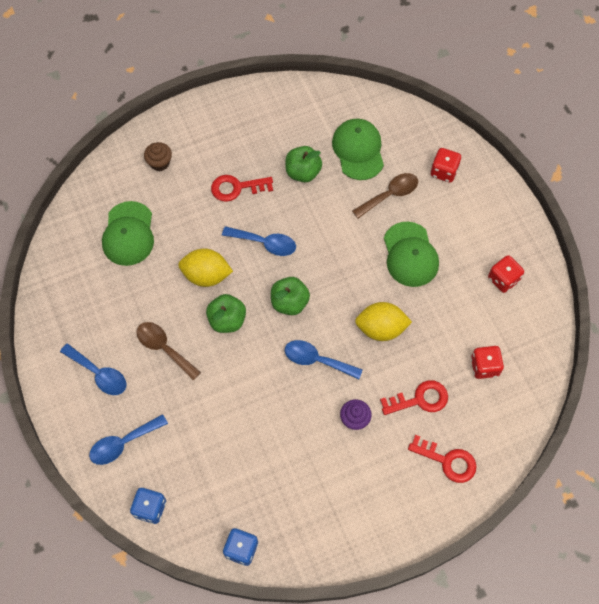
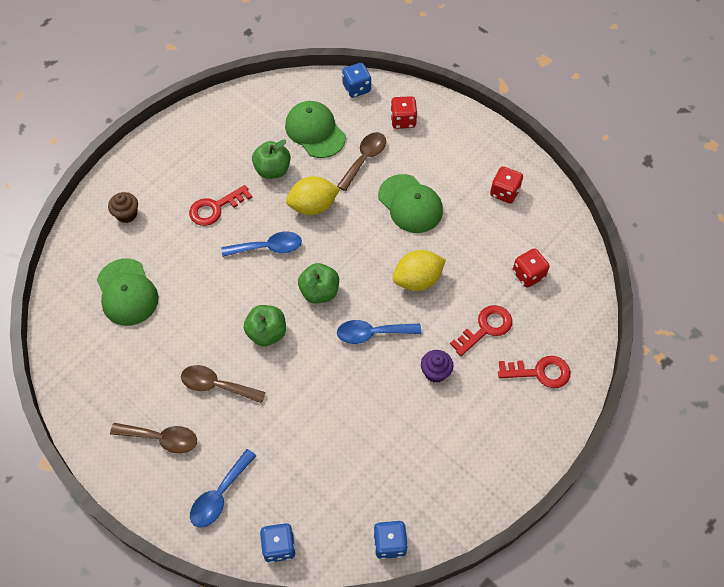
camera: 25 degrees left, 5 degrees down
(99, 374) = (161, 438): blue spoon -> brown spoon
(206, 275) = (225, 300): yellow lemon -> yellow lemon (313, 206)
(416, 123) = (356, 88): none -> blue dice

